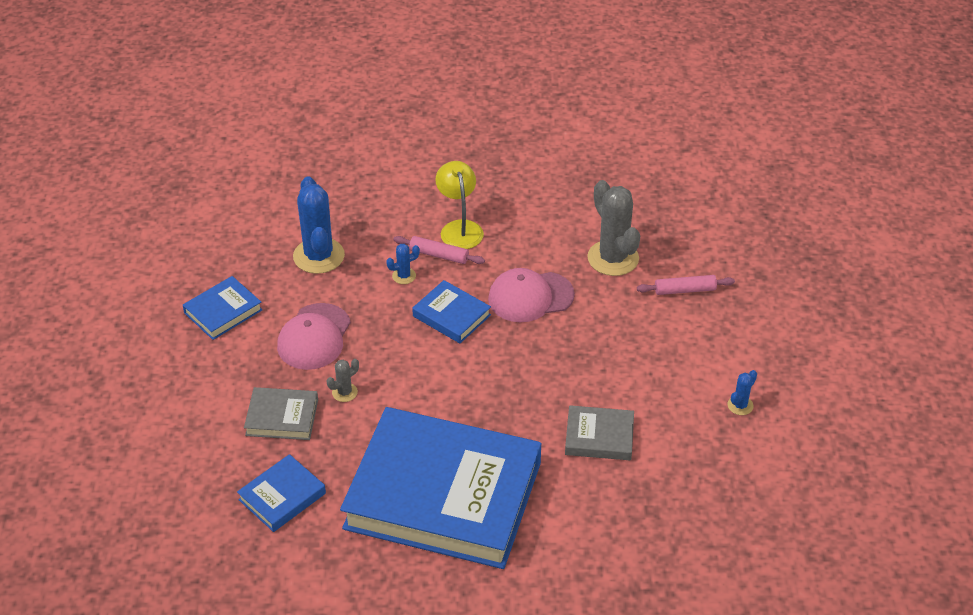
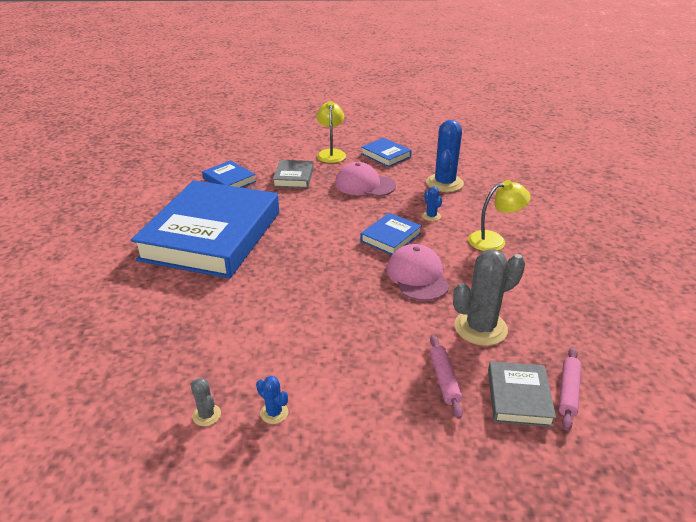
camera: 90 degrees right, 10 degrees down
(205, 375) = (331, 153): none -> yellow lamp
(318, 256) = (444, 183): blue cactus -> blue cactus turned 60 degrees counterclockwise
(344, 392) = (313, 197): grey cactus -> grey cactus (206, 415)
(439, 255) = (458, 231): pink rolling pin -> pink rolling pin (568, 392)
(599, 437) = (250, 311): grey book -> grey book (518, 397)

